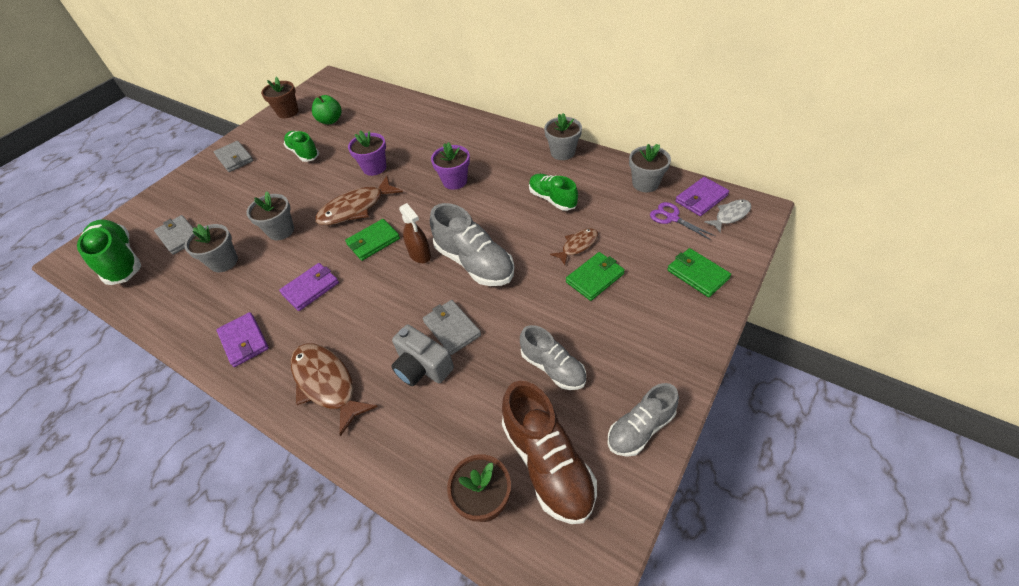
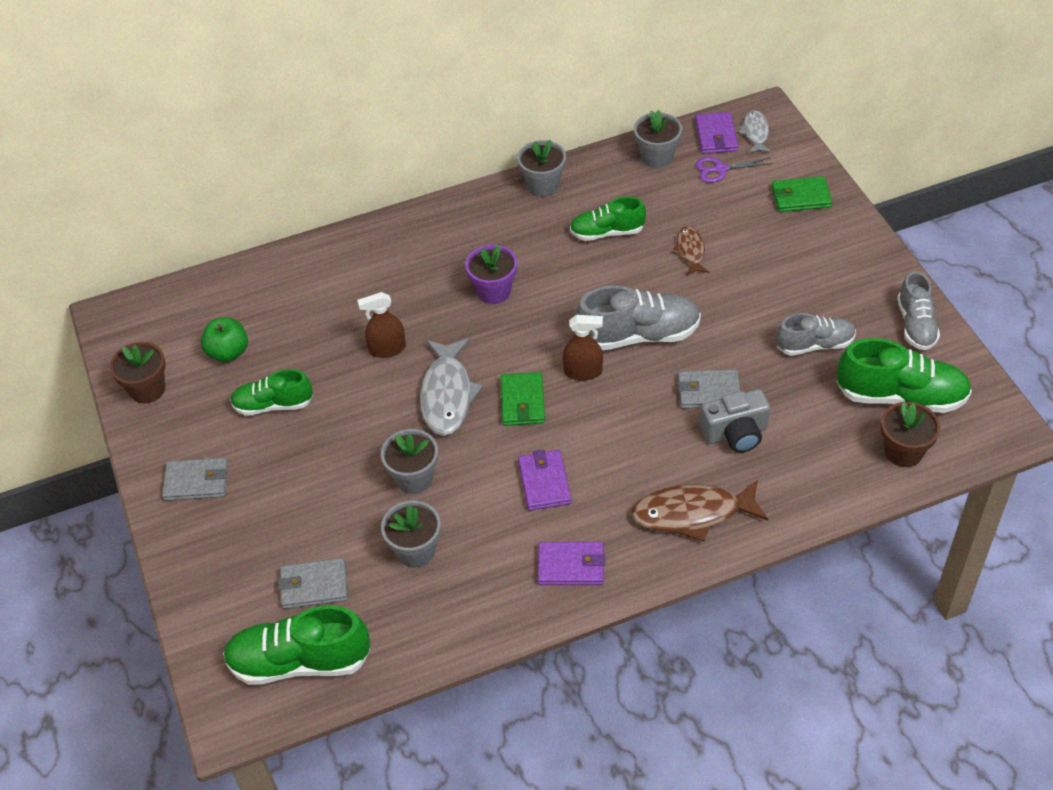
camera: 55 degrees left, 0 degrees up
(356, 208) = (447, 395): brown fish -> grey fish
(374, 168) = (387, 349): purple flower pot -> brown spray bottle
(547, 463) = (901, 396): brown shoe -> green shoe
(595, 278) = (742, 262): green wallet -> none

